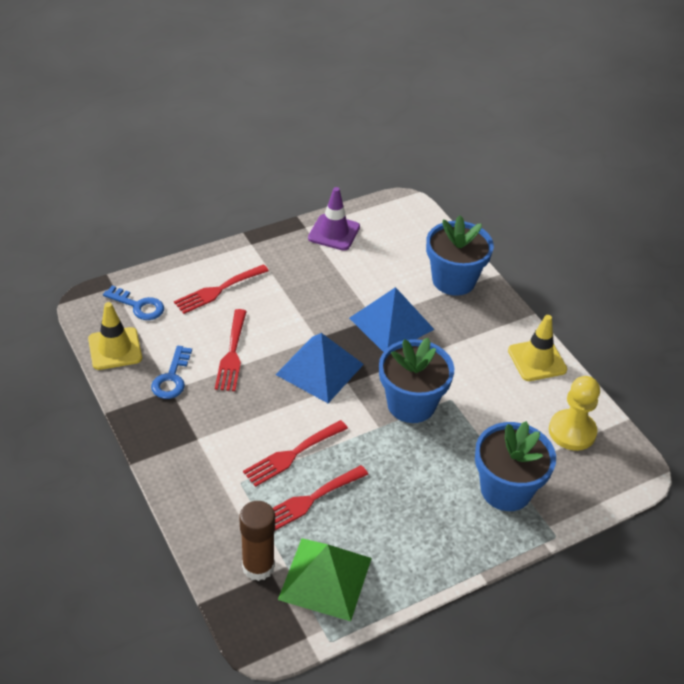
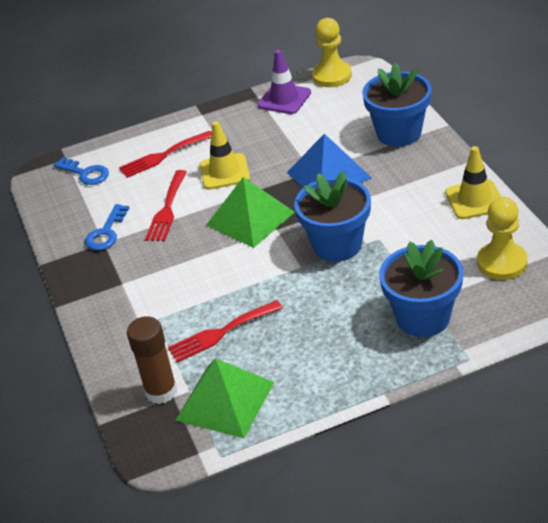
camera: 15 degrees right, 5 degrees down
(115, 349) = (57, 210): yellow traffic cone -> yellow traffic cone (224, 172)
(292, 455) = (210, 294): red fork -> none
(319, 369) = (250, 218): blue pyramid -> green pyramid
(378, 209) = (332, 76): none -> yellow pawn

